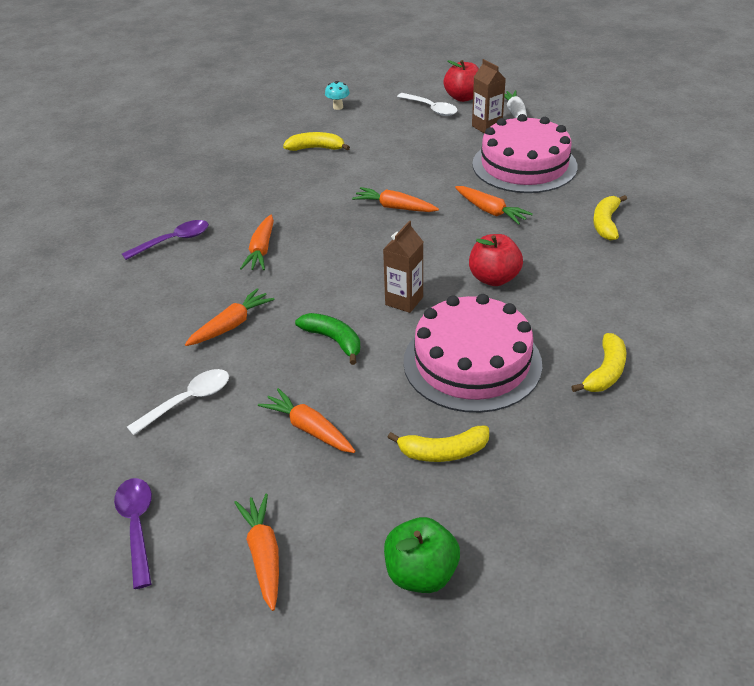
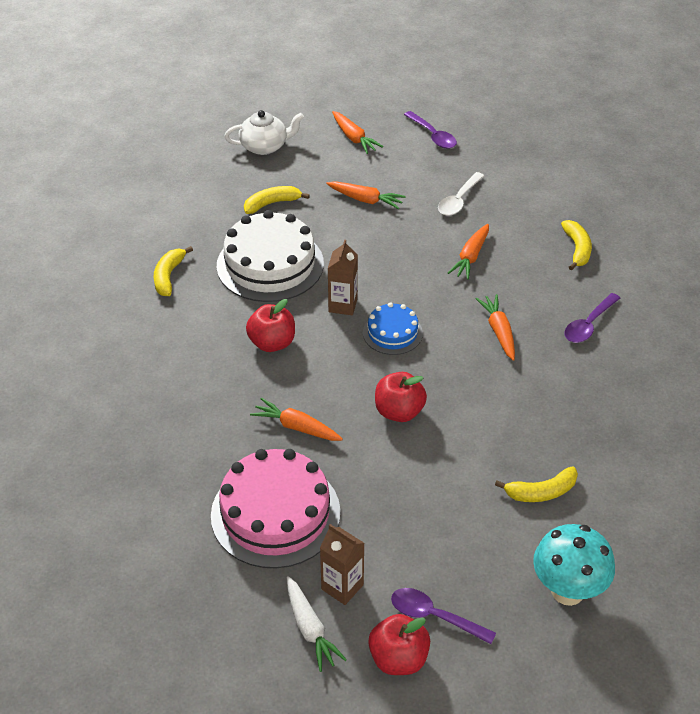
camera: 160 degrees right, 5 degrees up
(333, 340) = (383, 261): green banana -> none
(338, 107) = (567, 591): turquoise mushroom -> turquoise mushroom, size x2.16
(365, 266) = (392, 333): none -> blue cake
(395, 207) = (399, 412): orange carrot -> red apple
(421, 574) = (265, 146): green apple -> white teapot
(431, 108) = (434, 616): white spoon -> purple spoon
(472, 362) = (270, 264): pink cake -> white cake
(606, 223) = (173, 434): yellow banana -> yellow banana (577, 249)

